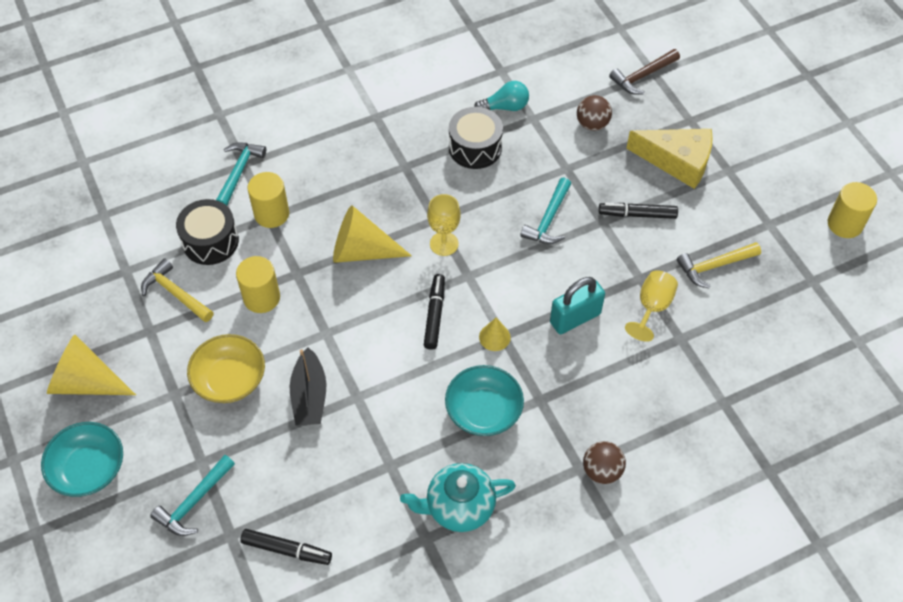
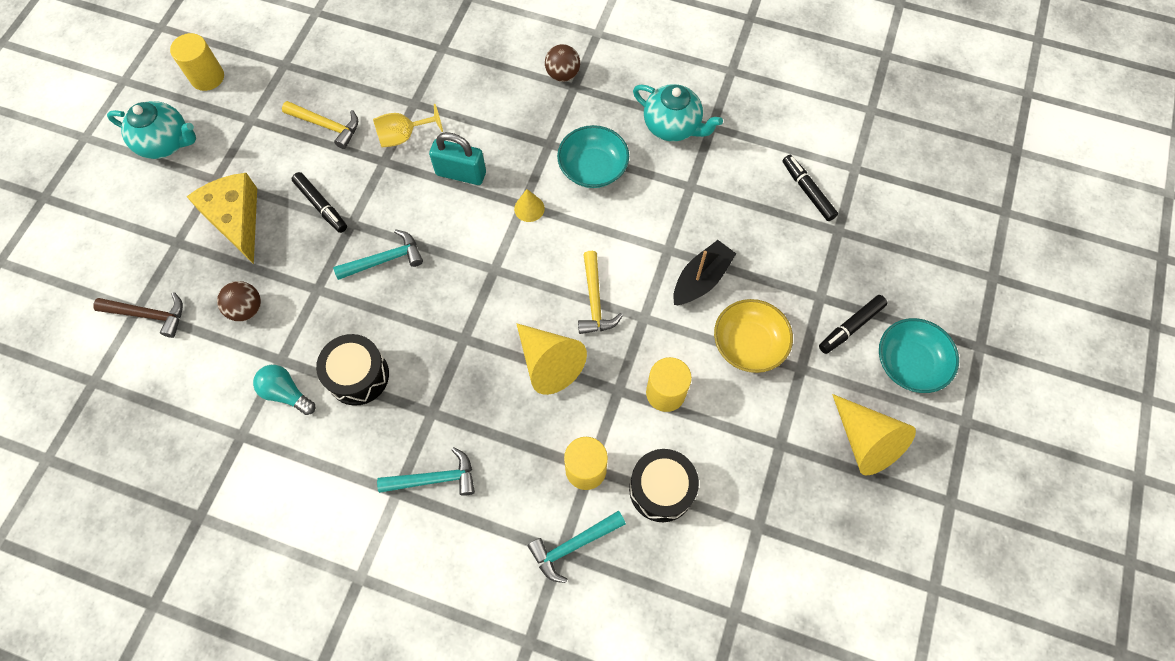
camera: 135 degrees left, 10 degrees up
(175, 293) = (732, 462): yellow hammer -> yellow hammer (595, 301)
(194, 502) = (847, 273): turquoise hammer -> turquoise hammer (435, 478)
(434, 315) = (552, 261): black marker -> black marker (851, 327)
(444, 244) = (482, 311): yellow goblet -> none
(795, 163) = (166, 143): none -> turquoise teapot

